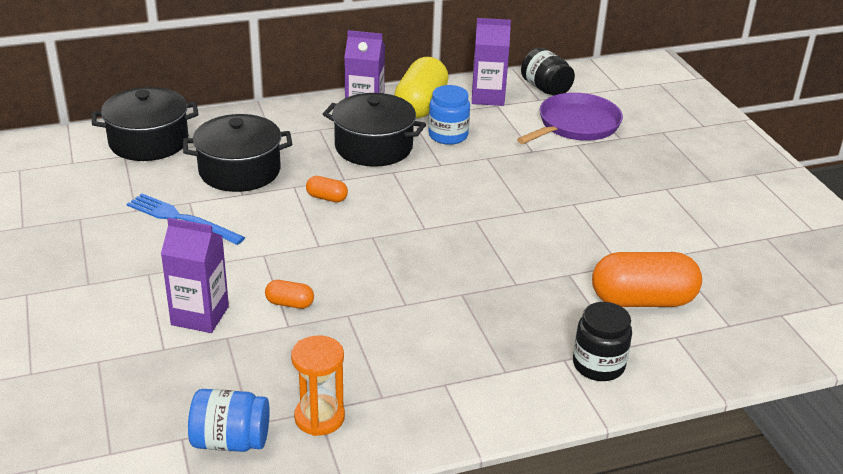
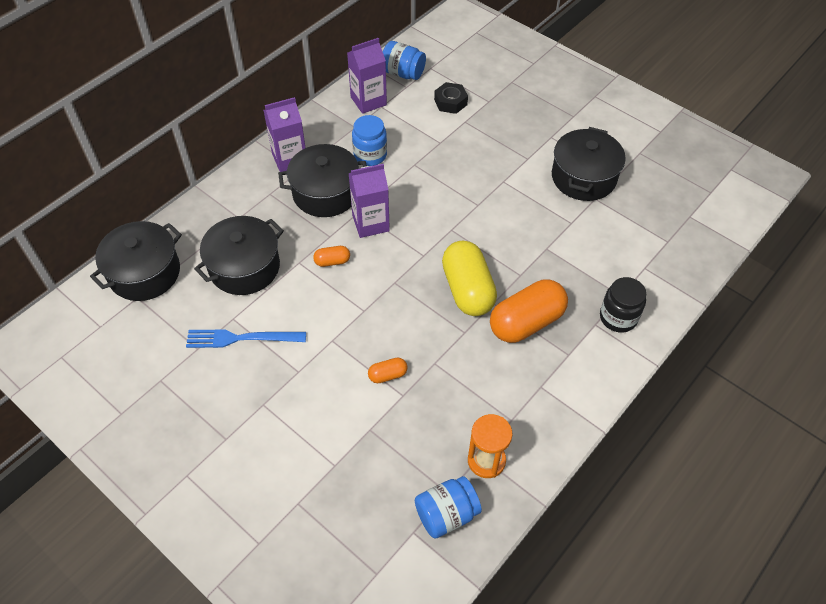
camera: 30 degrees left, 20 degrees up
(200, 315) = (334, 421): purple carton -> purple carton (370, 223)
(420, 105) = (326, 133): yellow capsule -> yellow capsule (467, 290)
(545, 89) = (403, 73): black jar -> blue jar
(575, 125) = (450, 102): purple pan -> black nut
(642, 300) = (605, 248): orange capsule -> orange capsule (526, 322)
(673, 233) = (583, 177): none -> black pot

